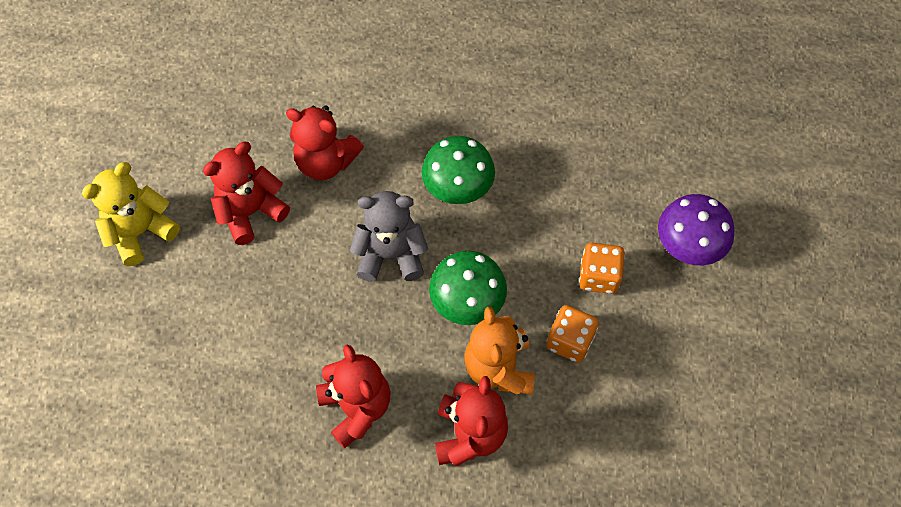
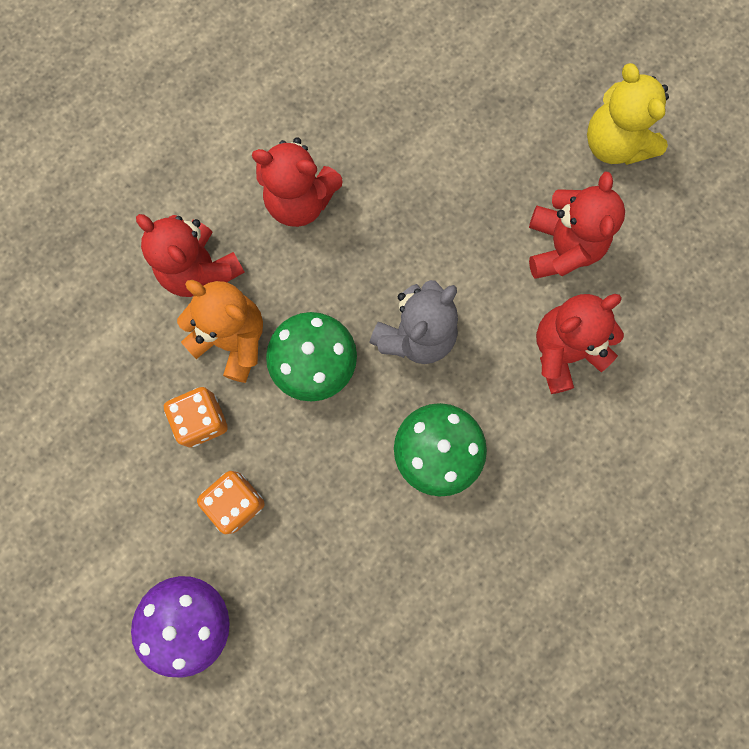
camera: 130 degrees right, 15 degrees up
(140, 232) = (614, 144): yellow teddy bear -> yellow teddy bear turned 150 degrees clockwise

